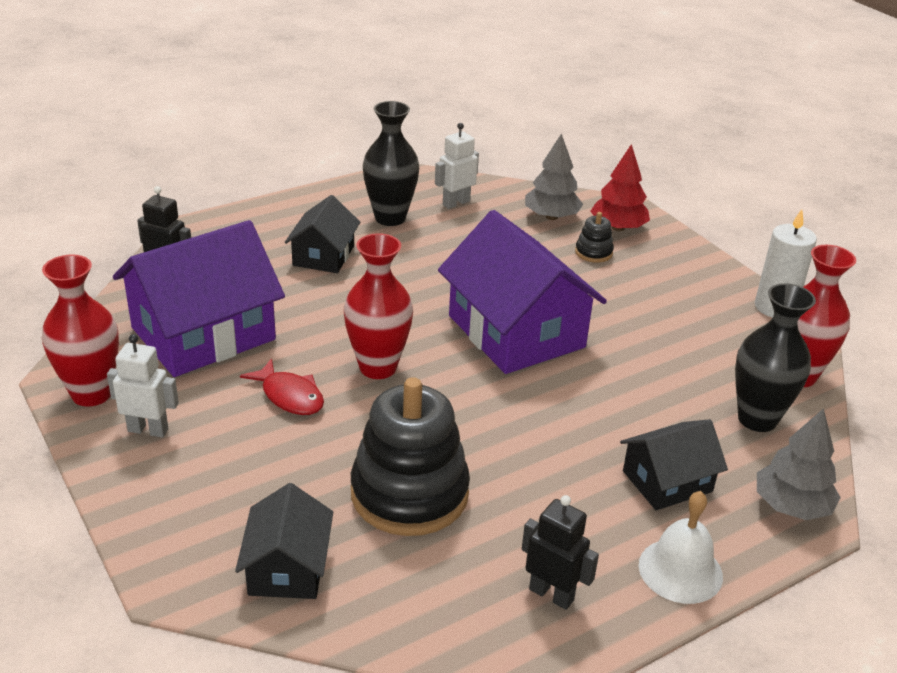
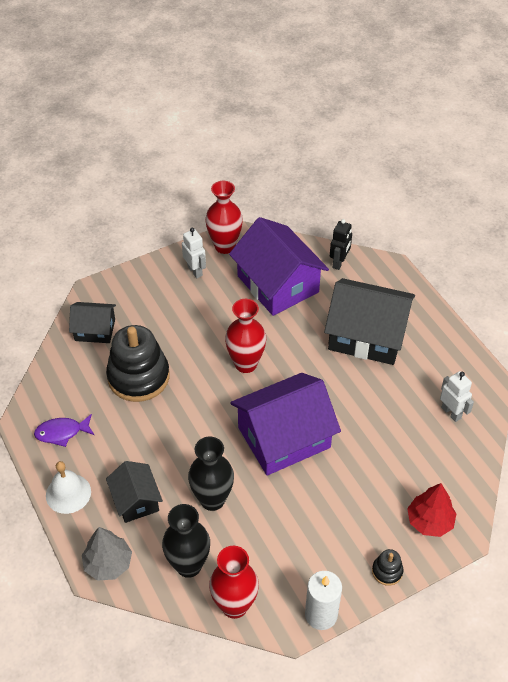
camera: 95 degrees right, 15 degrees up
(148, 430) = (195, 271): white robot -> white robot turned 45 degrees counterclockwise
(289, 396) = (220, 325): red fish -> none
(323, 255) = (367, 335): black house -> black house, size x1.86
(390, 218) = (422, 371): black vase -> black vase (212, 500)
(551, 216) = (440, 475): grey tree -> none
(551, 594) = (62, 432): black robot -> purple fish
(593, 252) = (389, 498): black stacking toy -> black stacking toy (387, 571)

